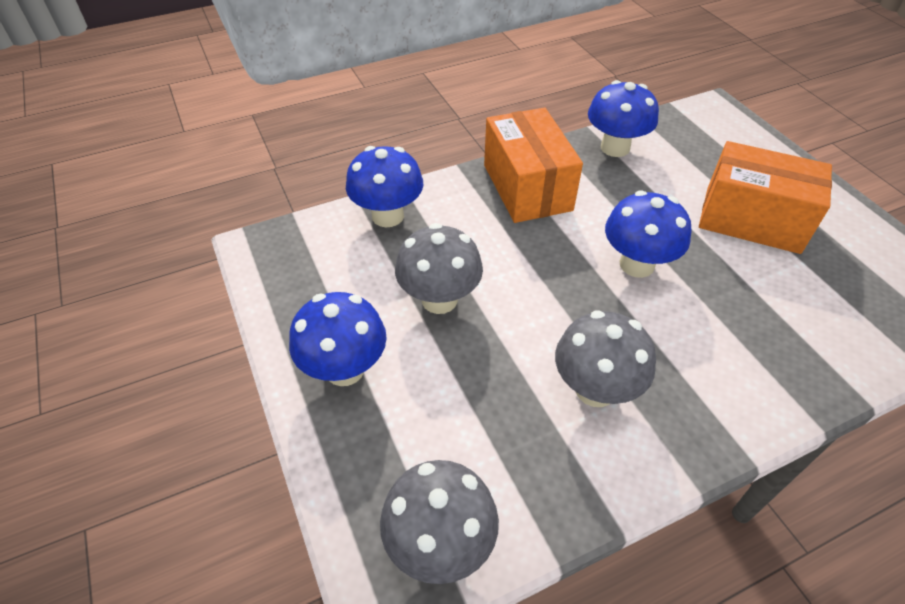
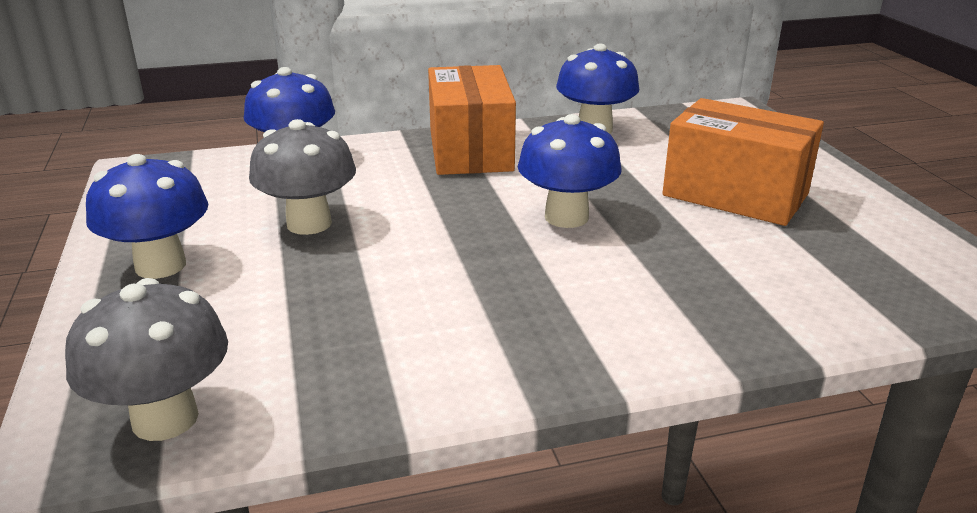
camera: 10 degrees right, 20 degrees down
(595, 389) = (450, 311): grey mushroom -> none

